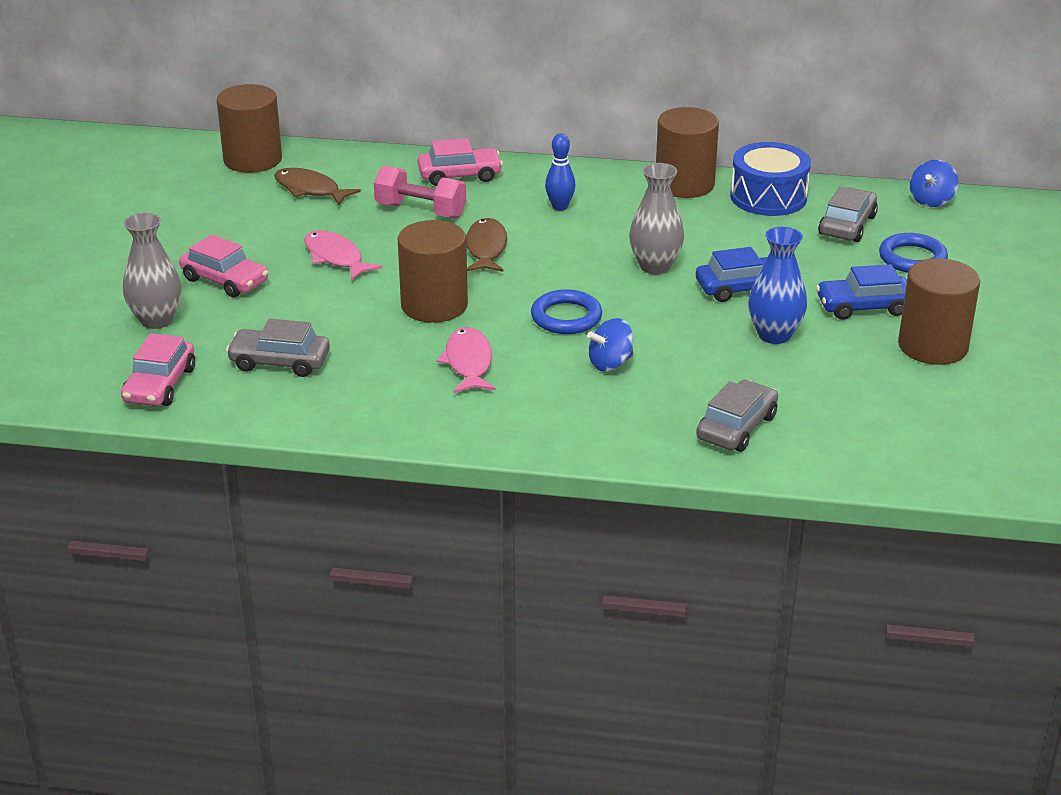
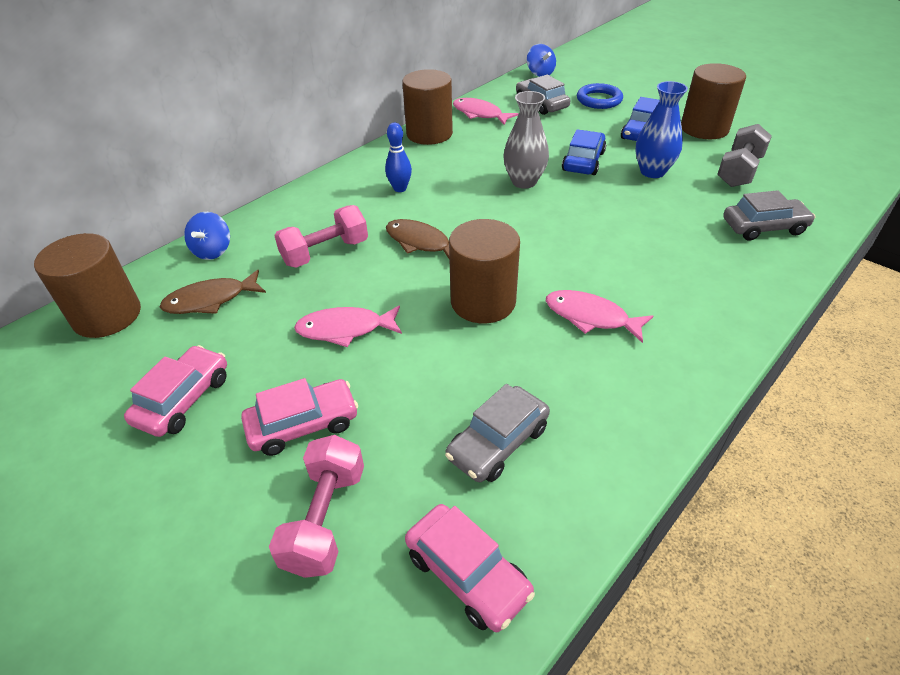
camera: 55 degrees left, 10 degrees up
(156, 320) = (325, 519): grey vase -> pink dumbbell
(459, 175) = (297, 214): pink car -> pink car (183, 399)
(566, 317) = (560, 243): blue ring -> none
(610, 363) = (642, 248): blue spinning top -> blue spinning top (213, 251)
(736, 427) = (763, 227): grey car -> grey car turned 105 degrees clockwise
(768, 197) = (480, 114): blue drum -> pink fish
(848, 390) = (739, 171): none -> grey dumbbell

